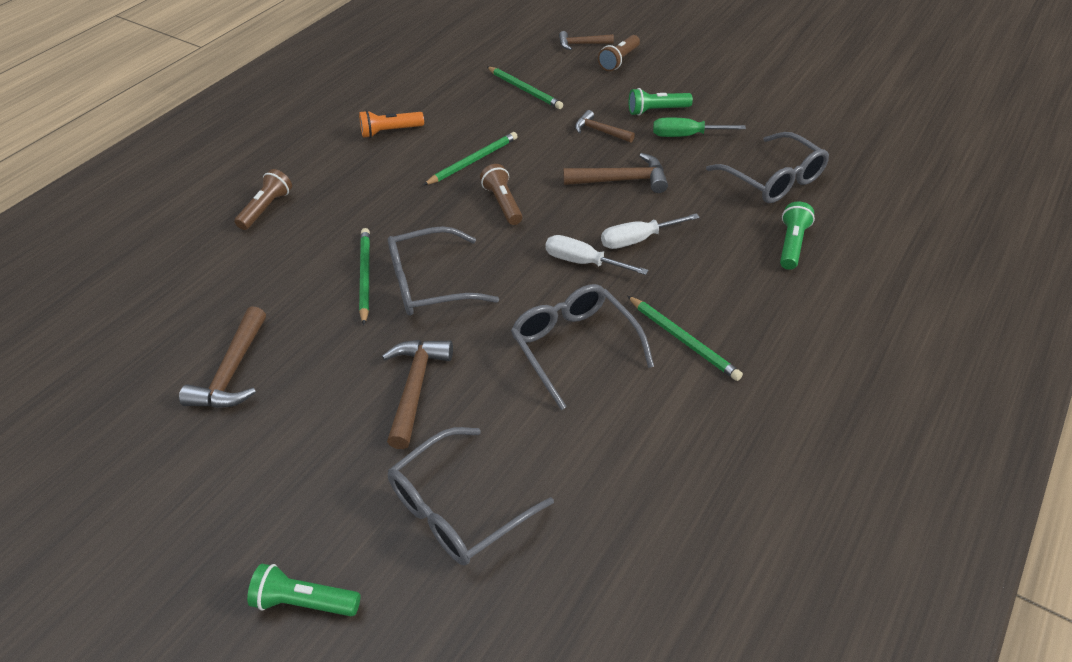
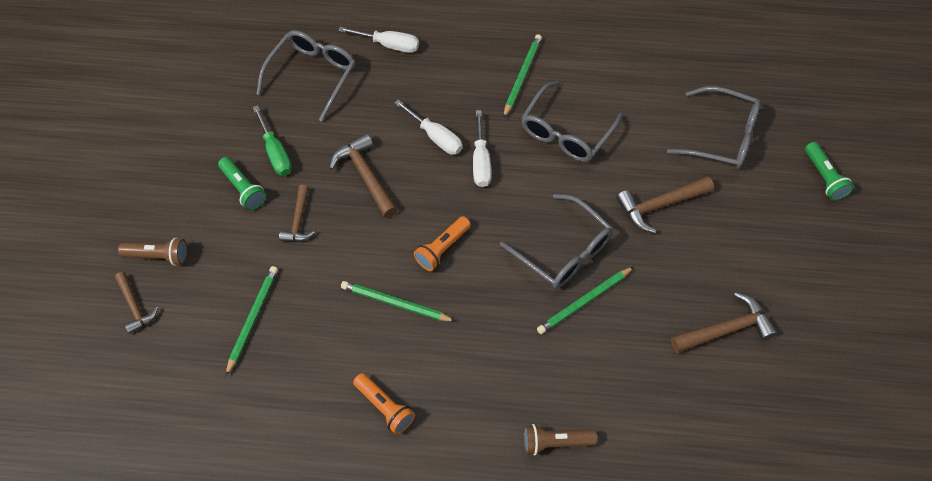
camera: 120 degrees left, 15 degrees up
(503, 203) = (442, 249): brown flashlight -> orange flashlight
(791, 244) = (389, 45): green flashlight -> white screwdriver

